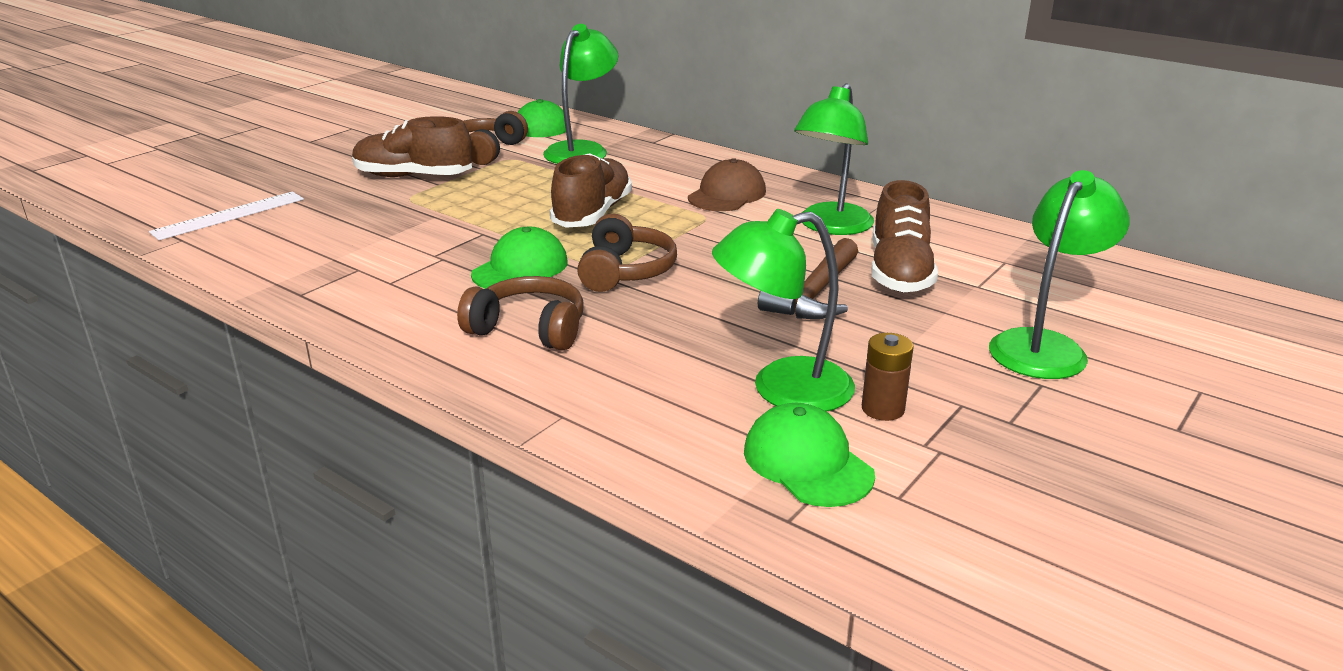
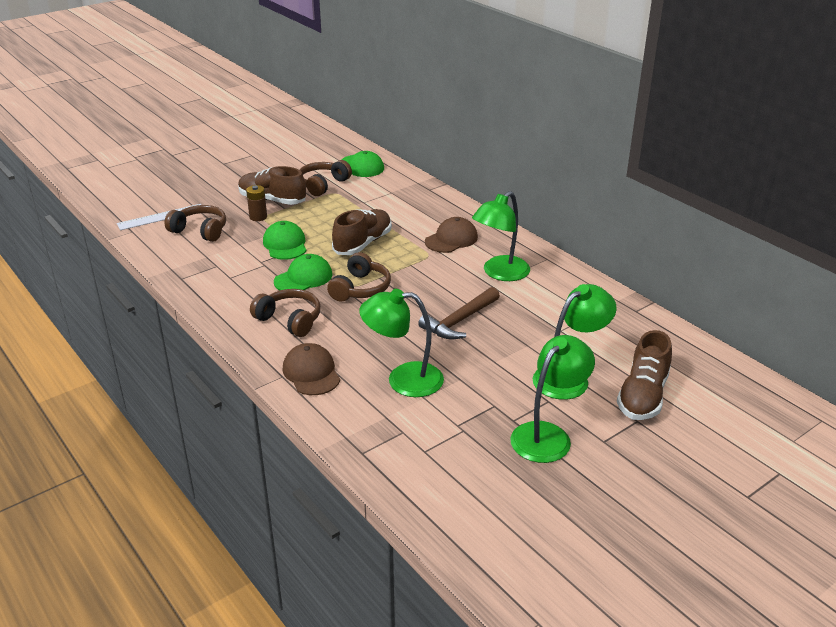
camera: 15 degrees right, 5 degrees up
(307, 226) = (200, 231): none -> brown headphones
(582, 150) = (382, 191): green lamp -> green lamp (548, 435)
(613, 403) = (311, 373): none -> brown cap
(807, 462) = (390, 424): green cap -> green cap (285, 244)
(882, 409) = (449, 401): brown battery -> brown battery (258, 217)
(899, 272) = (519, 313): brown shoe -> brown shoe (643, 396)

